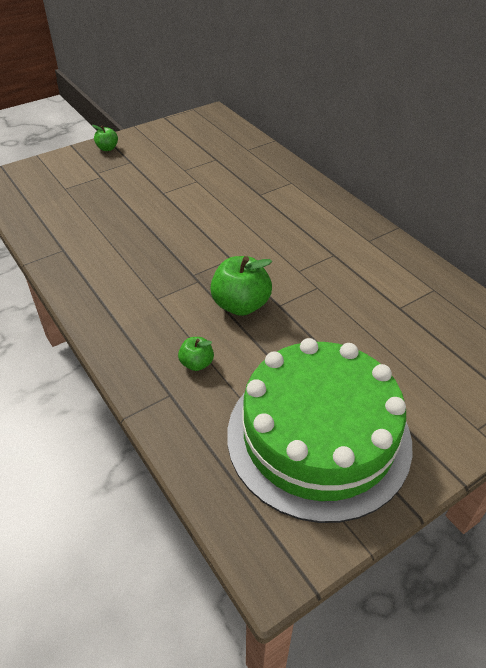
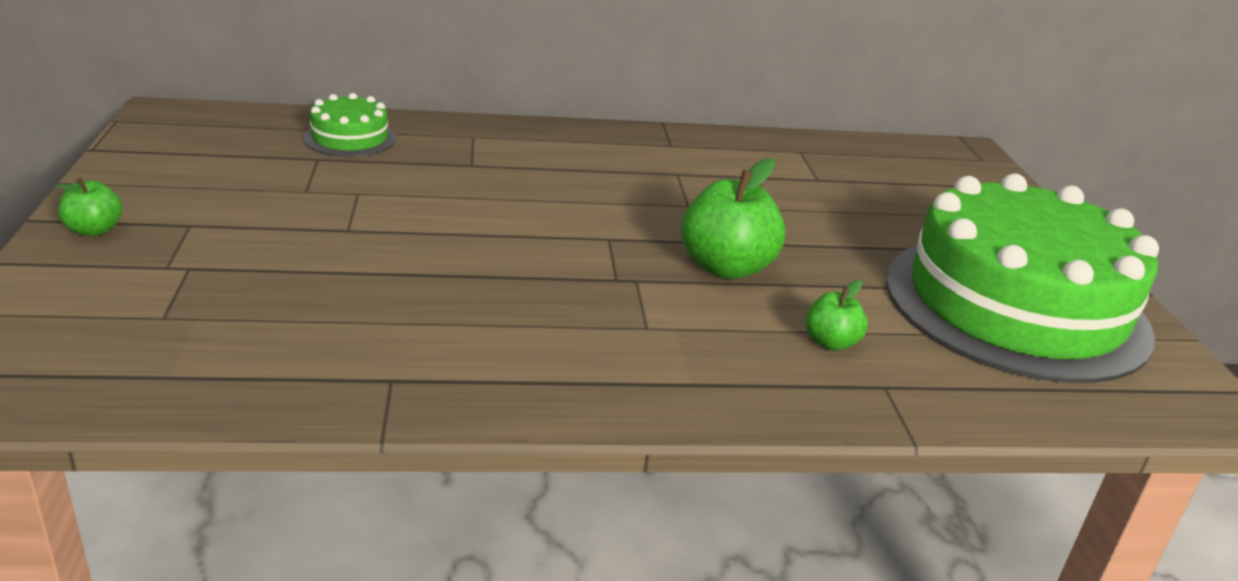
camera: 65 degrees left, 15 degrees down
(245, 156) = (350, 138): none -> green cake

